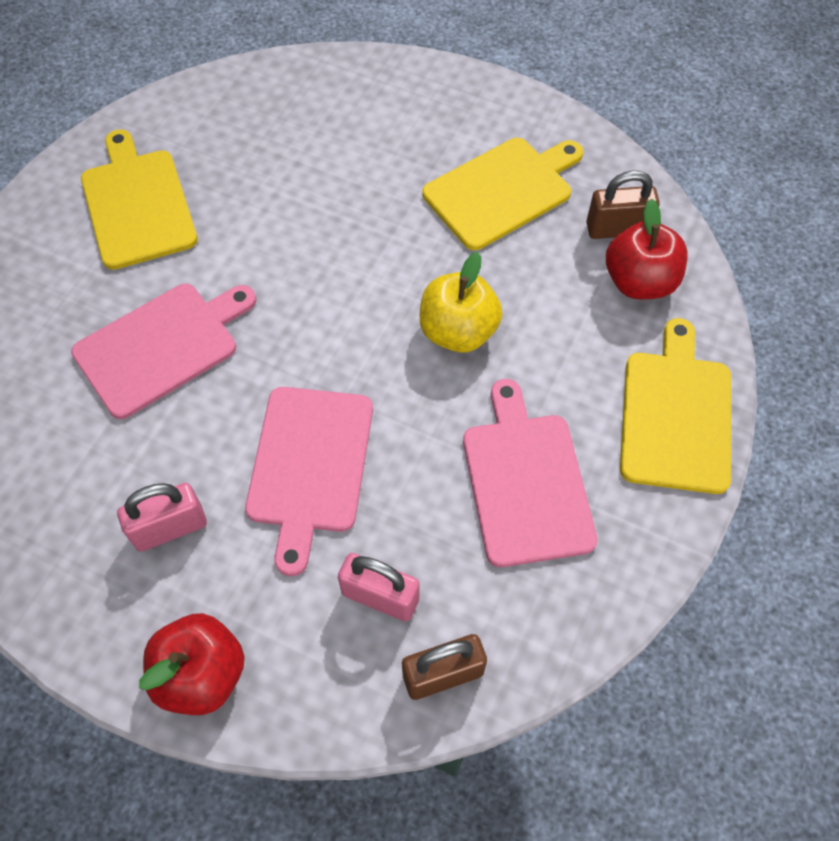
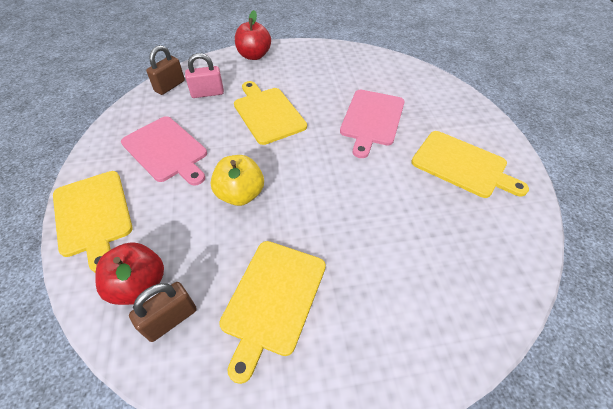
camera: 145 degrees right, 10 degrees down
(170, 528) = (301, 77): pink padlock -> none
(310, 465) = (268, 113): pink cutting board -> yellow cutting board

